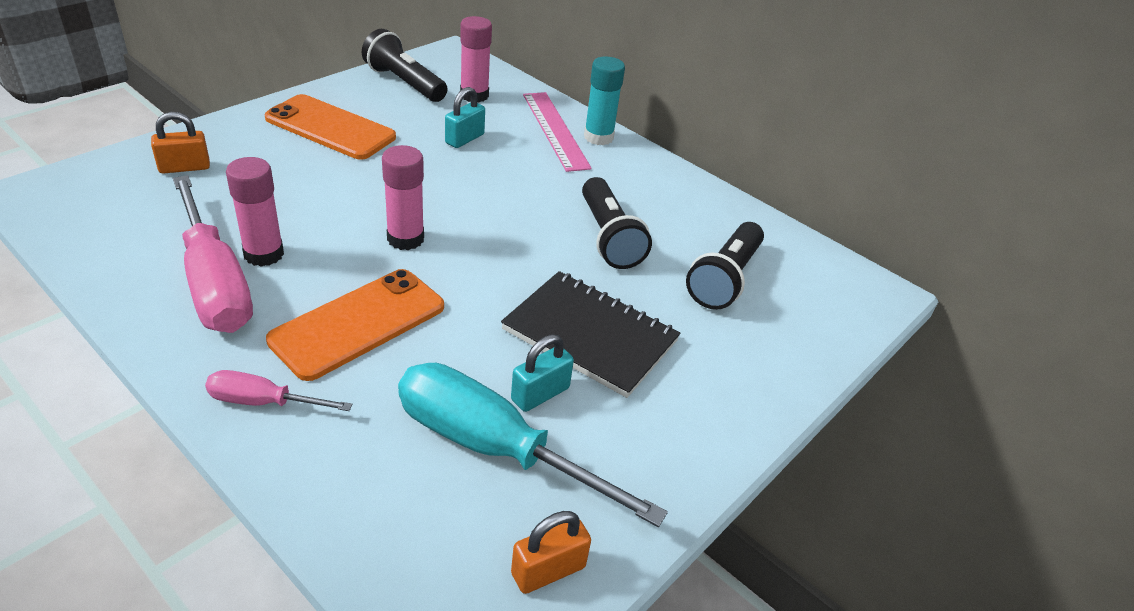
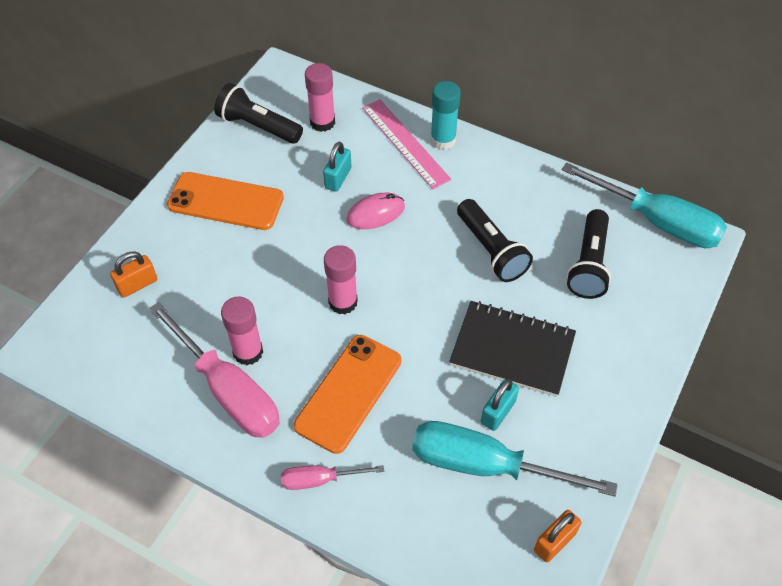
camera: 10 degrees left, 15 degrees up
(490, 175) = (375, 213): none -> pink mouse
(825, 261) = (657, 221): none -> turquoise screwdriver

